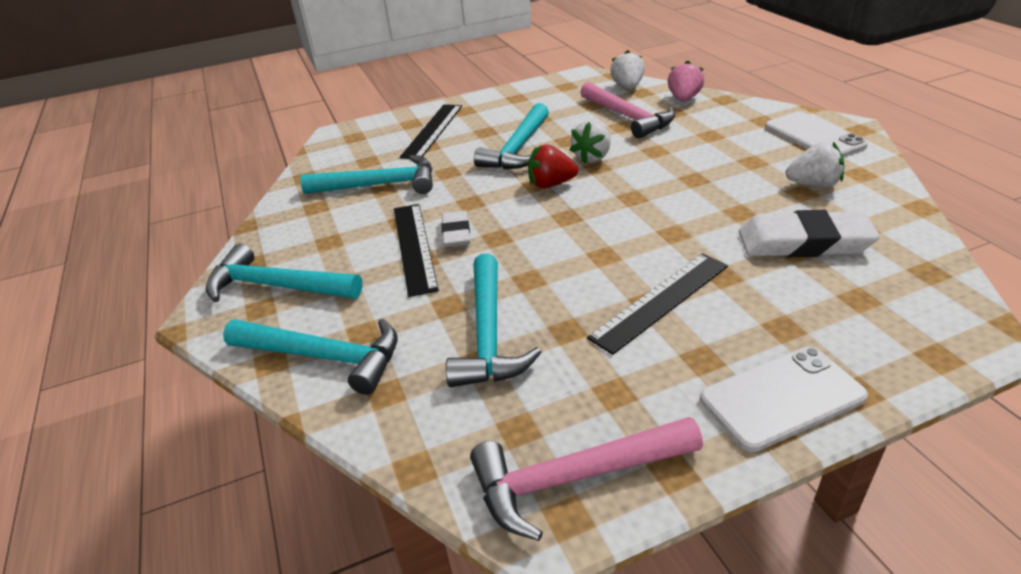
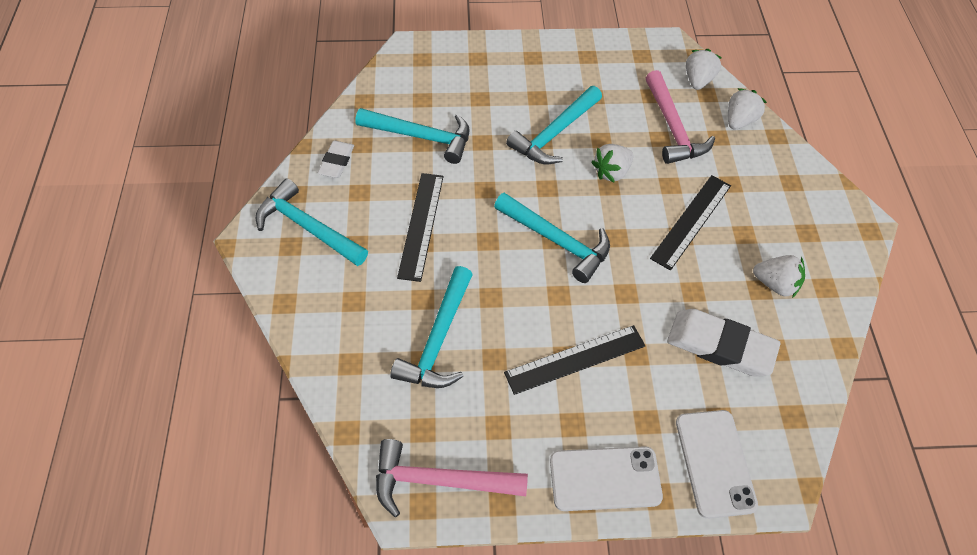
camera: 15 degrees right, 20 degrees up
(324, 356) = (320, 313): turquoise hammer -> turquoise hammer (556, 241)
(433, 130) = (492, 77): black ruler -> black ruler (691, 221)
(456, 233) = (459, 222): white eraser -> white eraser (336, 162)
(551, 184) = (559, 193): red strawberry -> none
(683, 99) = (739, 121): pink strawberry -> white strawberry
(814, 136) = (821, 223): white phone -> white phone (715, 463)

